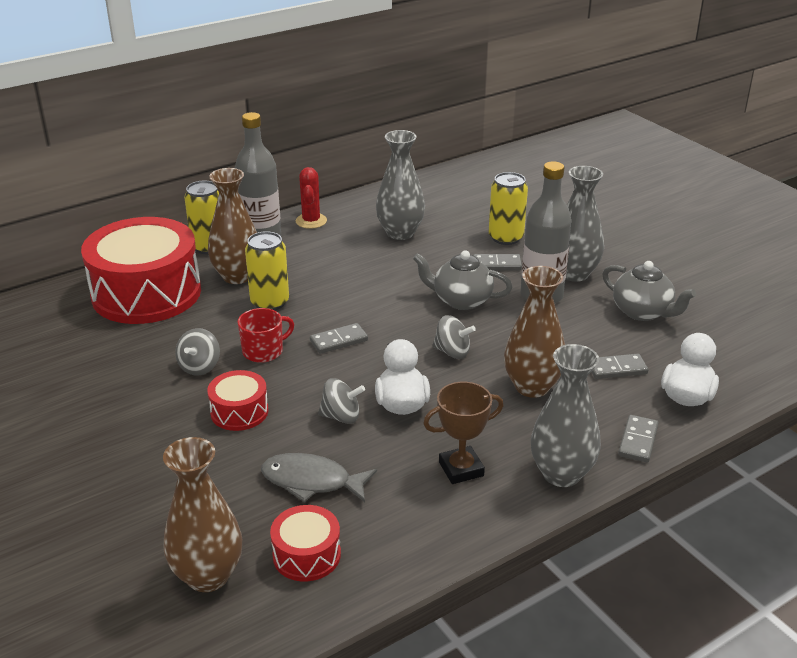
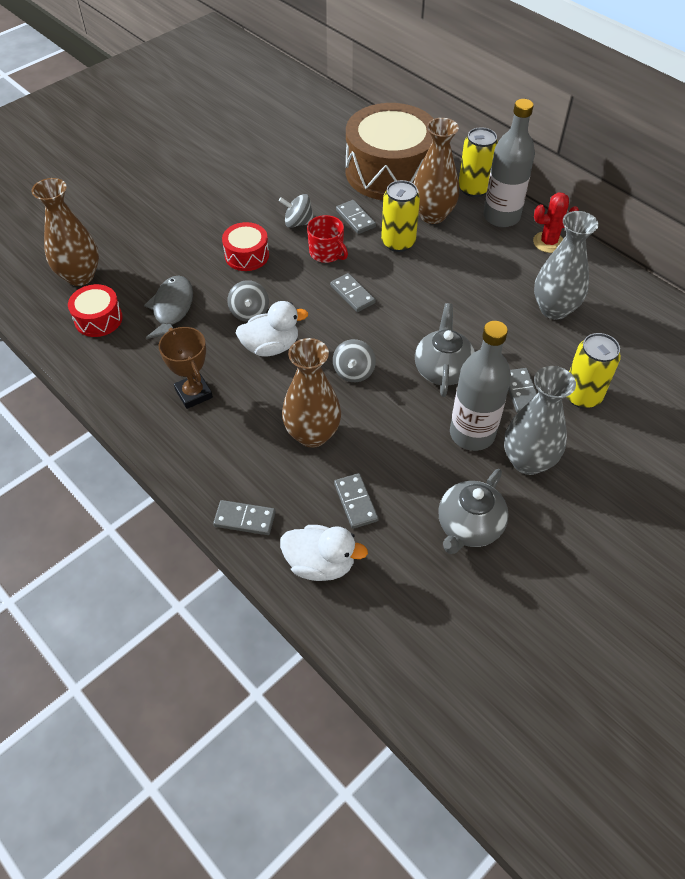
camera: 80 degrees right, 20 degrees up
(146, 293) = (389, 172): red drum -> brown drum
(215, 325) = (355, 218): none -> grey domino
(561, 474) = (193, 461): grey vase -> none

